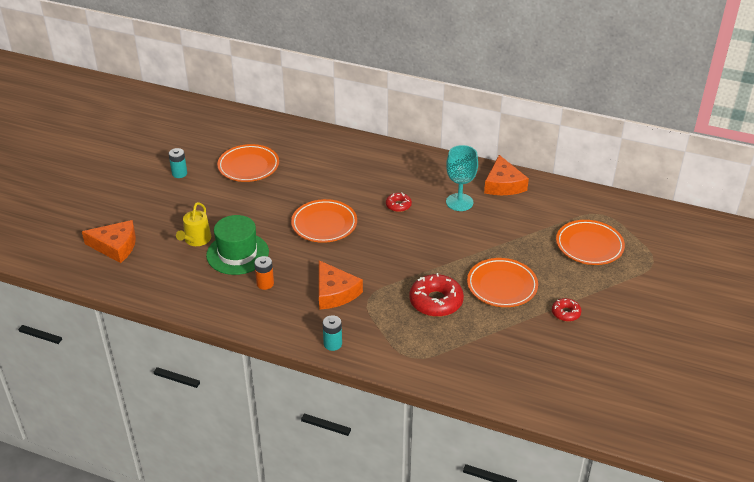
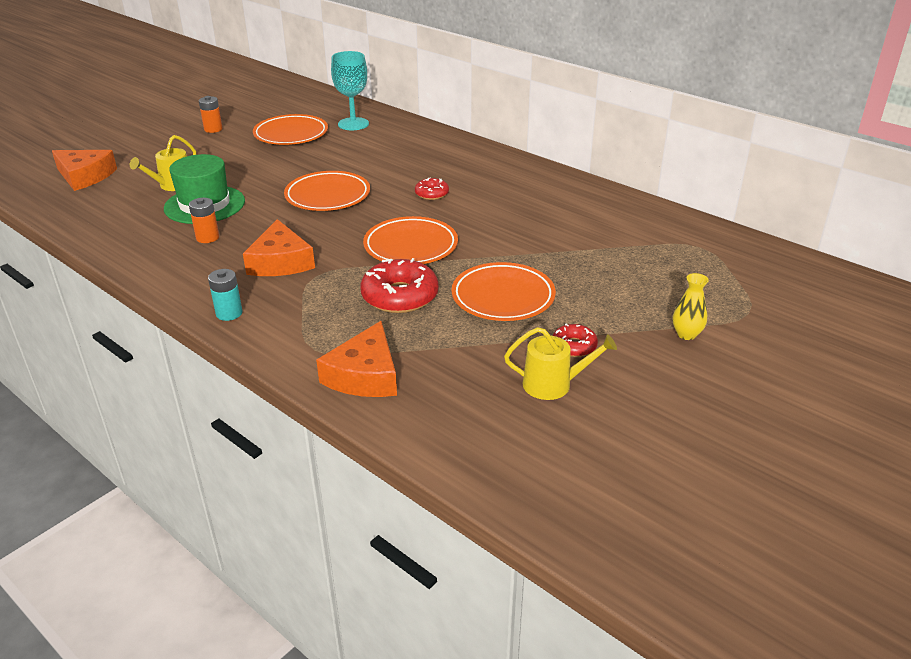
camera: 20 degrees right, 5 degrees down
(179, 173) = (213, 129): turquoise battery -> orange battery
(459, 202) = (511, 203): turquoise goblet -> turquoise goblet (353, 124)
(503, 184) = (581, 196): orange cheese -> orange cheese (365, 375)
(568, 344) = (553, 384): none -> yellow watering can
(589, 246) = (660, 277): orange plate -> orange plate (411, 246)
(625, 287) = (686, 334): none -> yellow vase

